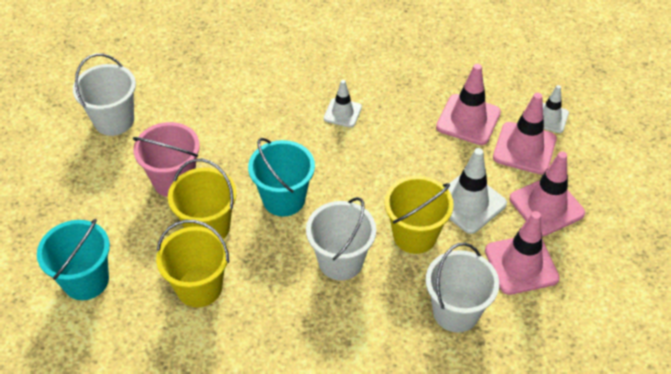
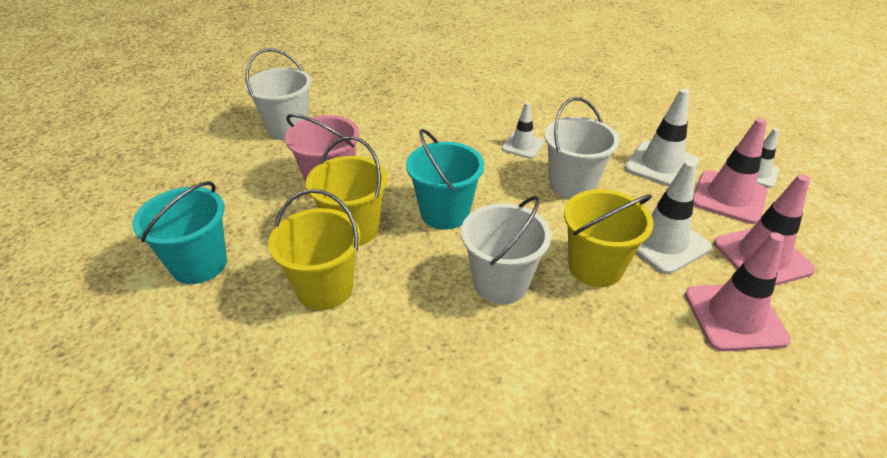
camera: 10 degrees right, 10 degrees down
(456, 311) = (647, 362): white bucket -> white bucket (572, 185)
(468, 120) = (661, 165): pink traffic cone -> white traffic cone

